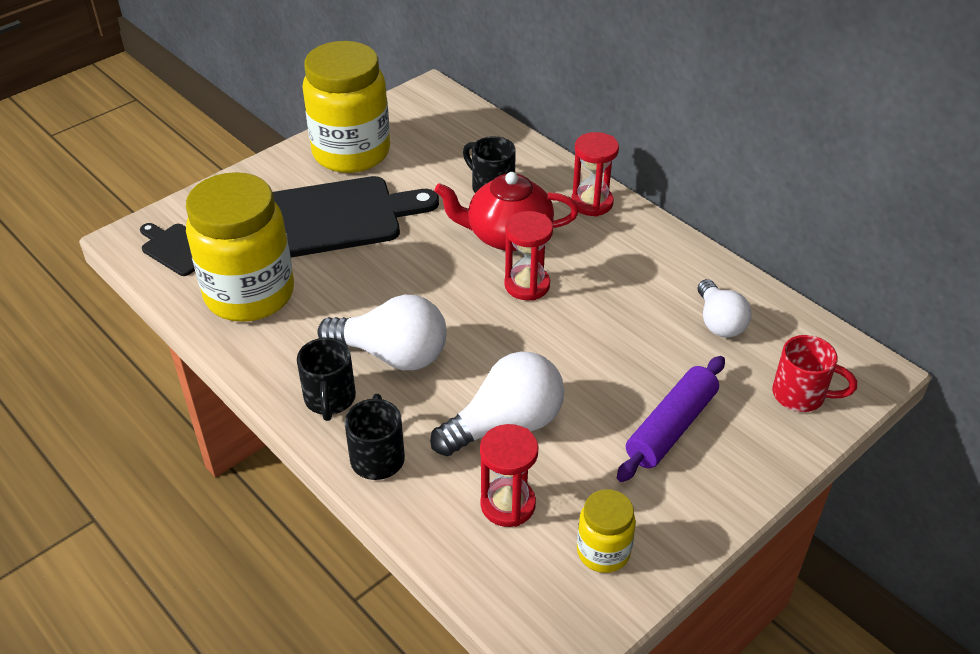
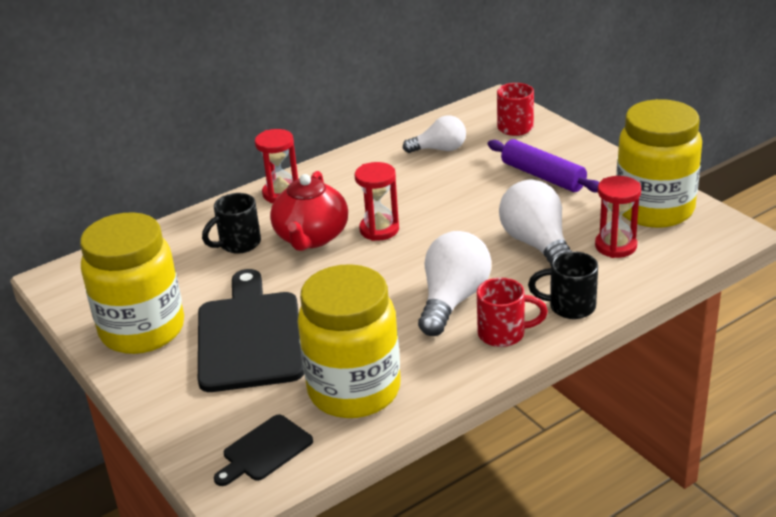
camera: 80 degrees left, 10 degrees down
(330, 400) = (504, 334): black mug -> red mug
(603, 552) = (654, 209): yellow jar -> yellow jar, size x2.08

